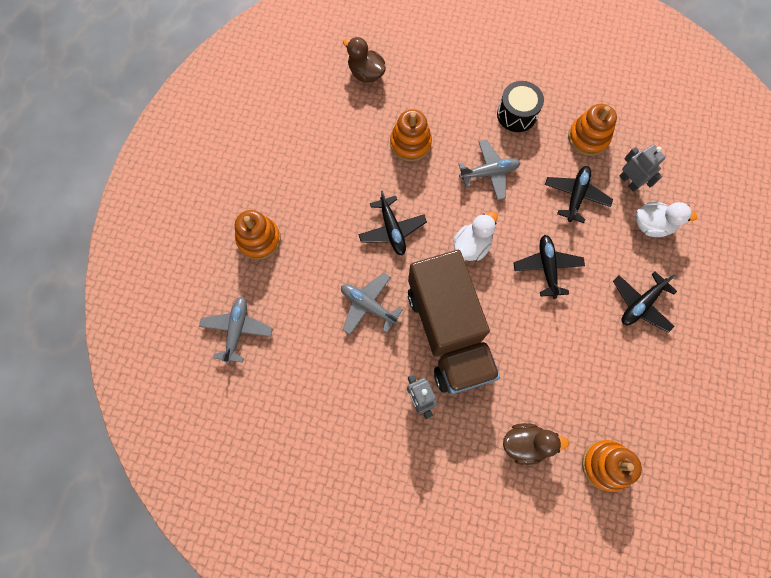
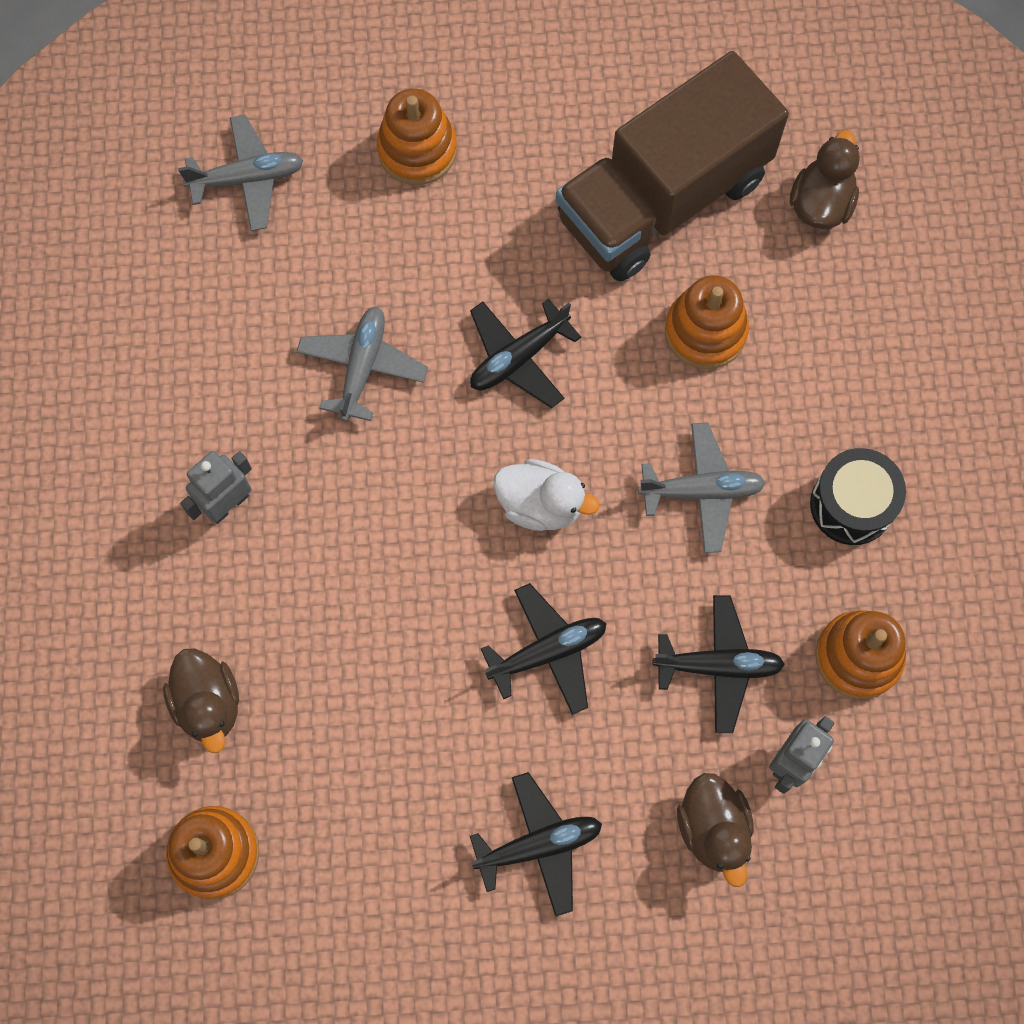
camera: 70 degrees right, 0 degrees up
(448, 332) = (362, 515): brown truck -> brown truck (662, 199)
(489, 173) = (701, 491): grey plane -> grey plane turned 60 degrees counterclockwise
(640, 304) = (539, 845): black plane -> black plane turned 135 degrees clockwise
(651, 225) = (713, 829): white duck -> brown duck

